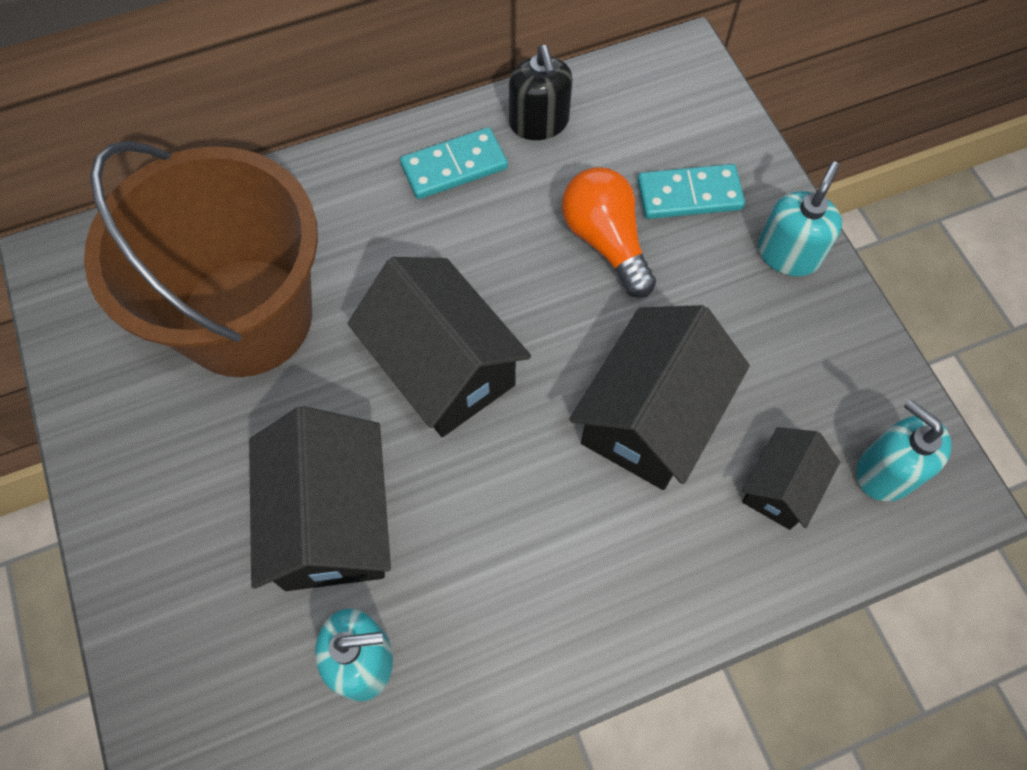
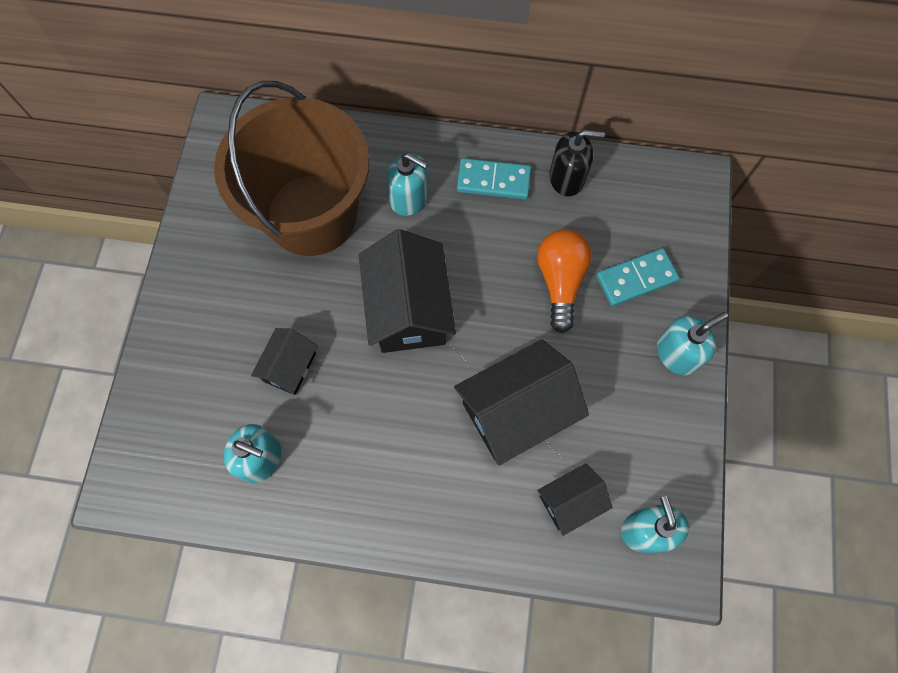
camera: 30 degrees right, 5 degrees up
(331, 521) = (289, 367): black house -> black house, size x0.55
(362, 235) = (409, 198): none -> turquoise soap dispenser
(539, 122) = (567, 178): black soap dispenser -> black soap dispenser turned 105 degrees counterclockwise
(689, 194) = (636, 278): turquoise domino -> turquoise domino turned 45 degrees counterclockwise

